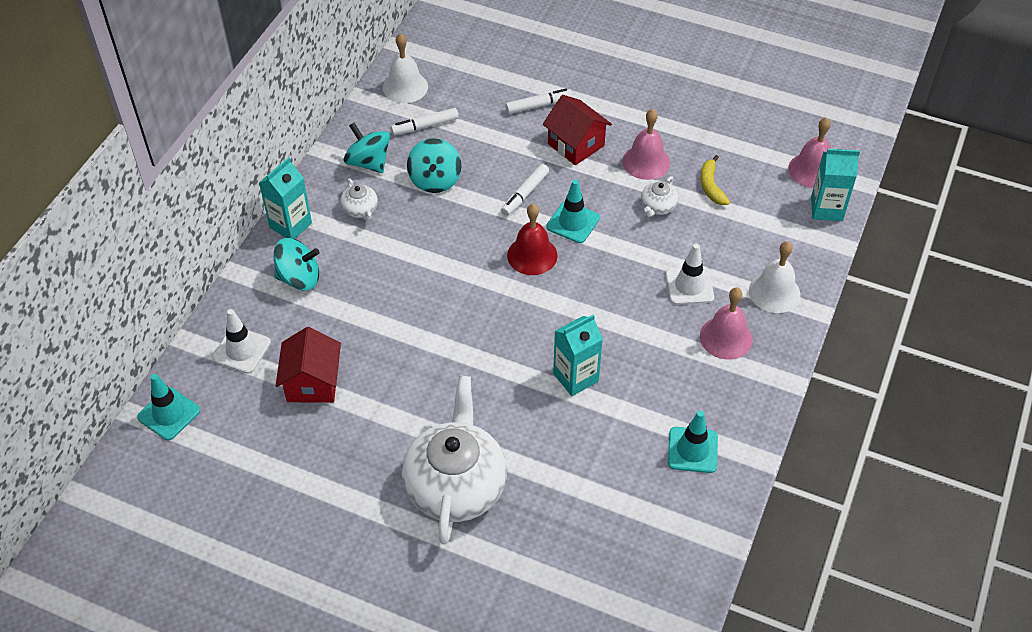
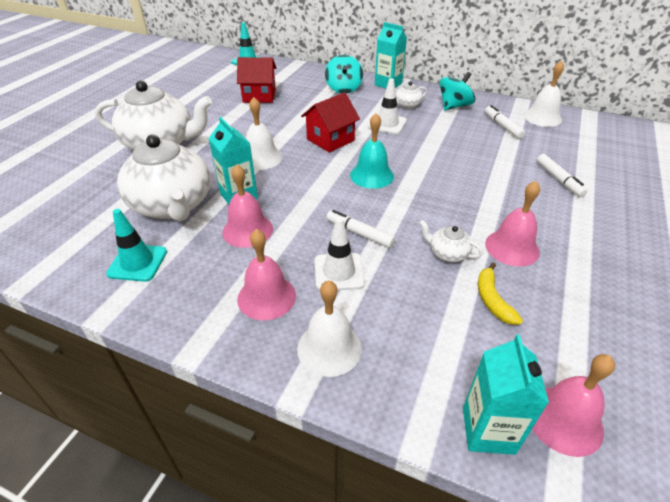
camera: 90 degrees right, 10 degrees down
(241, 350) = (288, 76): white traffic cone -> white traffic cone (387, 124)
(435, 180) = (445, 131): turquoise spinning top -> none
(494, 363) = (261, 158): none -> white bell
(525, 194) = (442, 172): white marker -> white marker (359, 233)
(532, 255) = (372, 175): red bell -> turquoise bell
(573, 222) = (414, 197): turquoise traffic cone -> none
(576, 145) = (516, 201): red house -> red house (330, 140)
(595, 440) = (172, 205): none -> white teapot
(635, 362) = (247, 230): none -> pink bell
(711, 186) = (492, 300): yellow banana -> yellow banana turned 90 degrees counterclockwise

